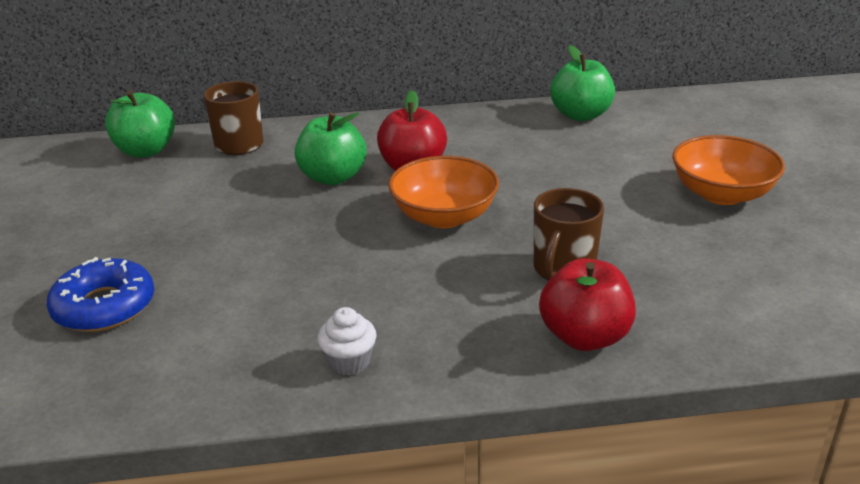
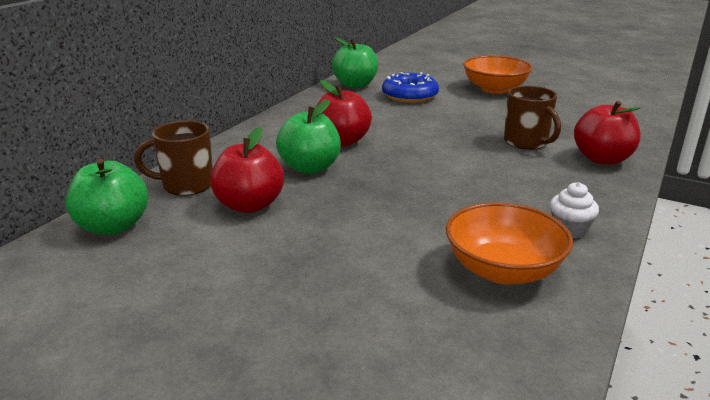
camera: 55 degrees left, 5 degrees down
(104, 306) = (380, 314): blue donut -> blue donut (410, 96)
(230, 183) = (249, 205): none -> red apple
(444, 216) = (422, 152): orange bowl -> orange bowl (503, 270)

